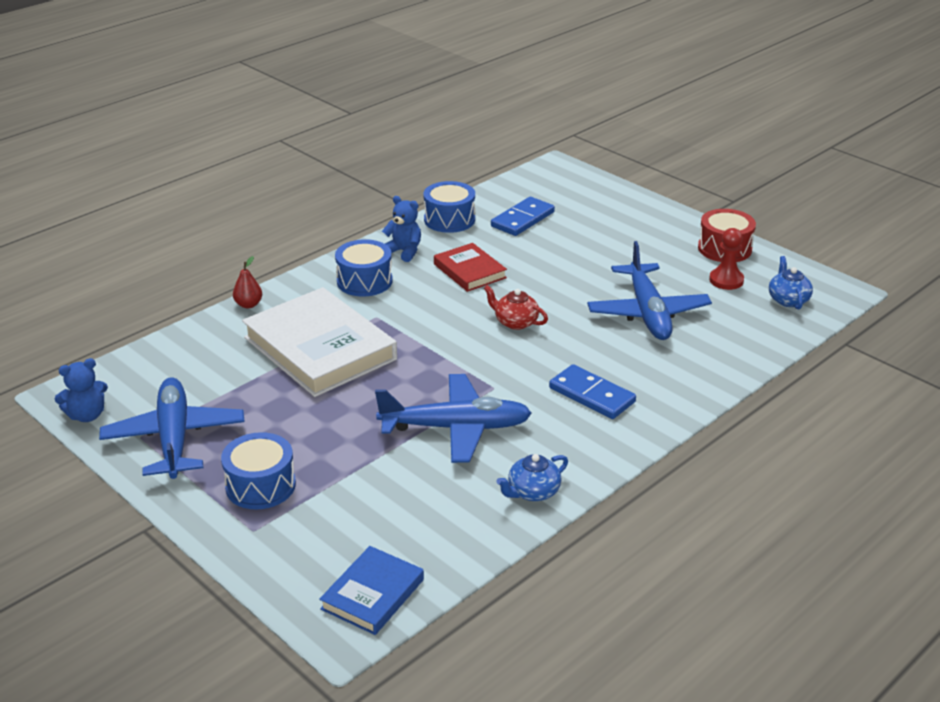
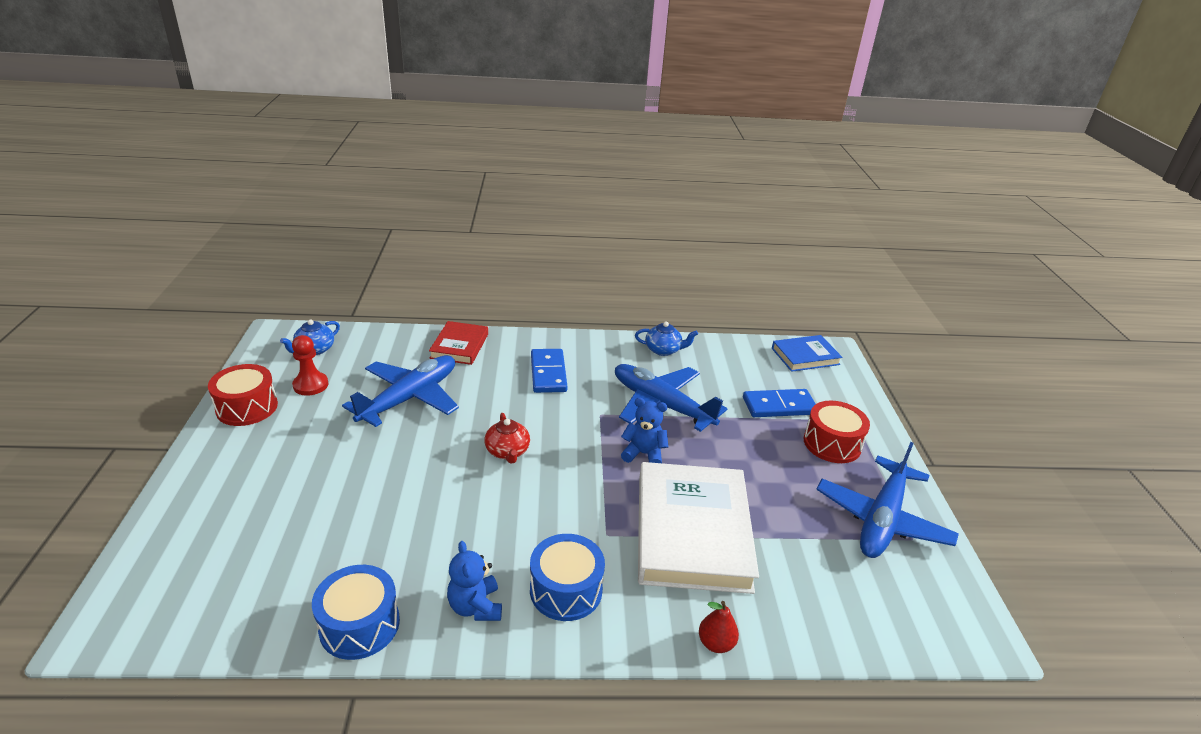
camera: 140 degrees left, 0 degrees up
(87, 415) = (960, 594): blue teddy bear -> blue teddy bear (644, 454)
(260, 485) = (832, 444): blue drum -> red drum
(470, 271) = (458, 530): red book -> red book (459, 346)
(523, 219) = (301, 563): blue domino -> blue domino (779, 406)

